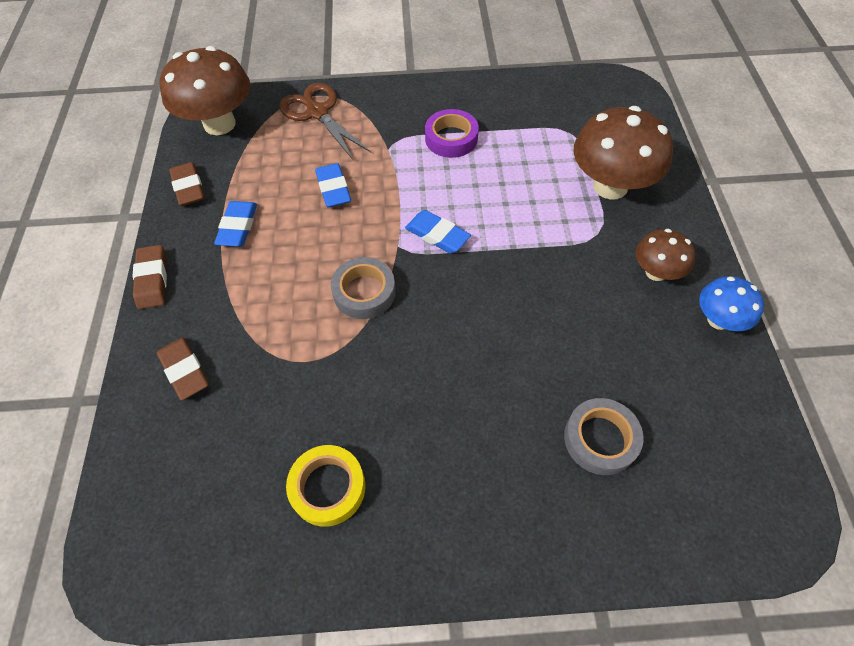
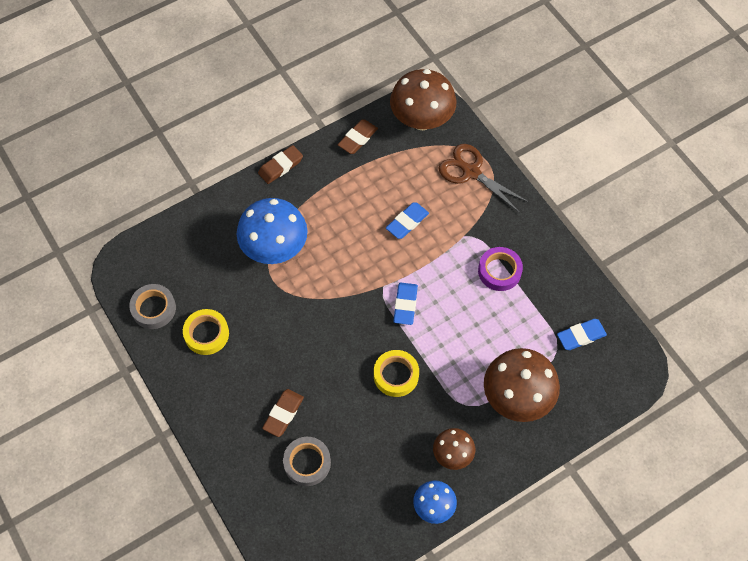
camera: 60 degrees right, 5 degrees up
(184, 370) = (234, 223): brown eraser -> brown eraser (283, 414)
(238, 227) = (344, 186): blue eraser -> blue eraser (581, 336)
(261, 338) = (275, 248): none -> blue mushroom
(317, 112) = (470, 172): brown scissors -> brown scissors turned 75 degrees counterclockwise
(364, 292) = (336, 285): grey tape -> grey tape (153, 309)
(524, 283) = (396, 375): none -> yellow tape

